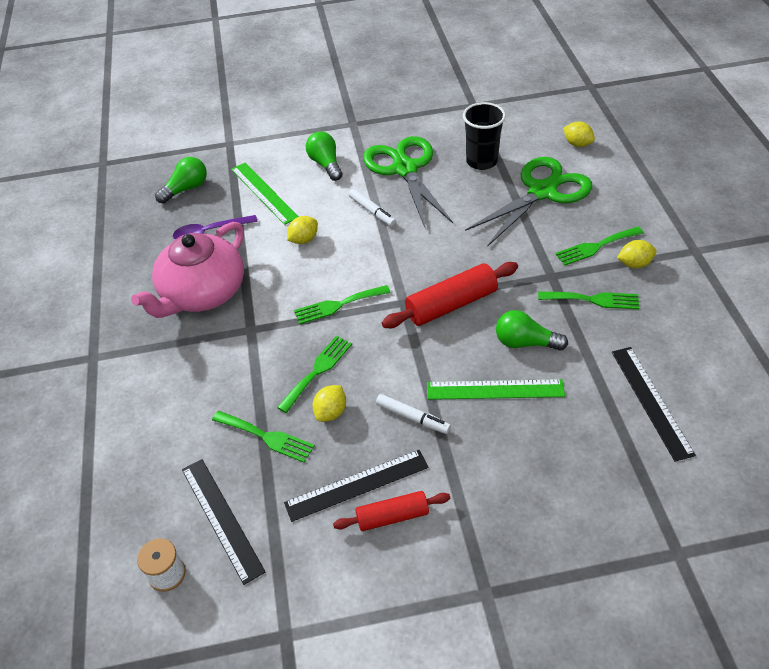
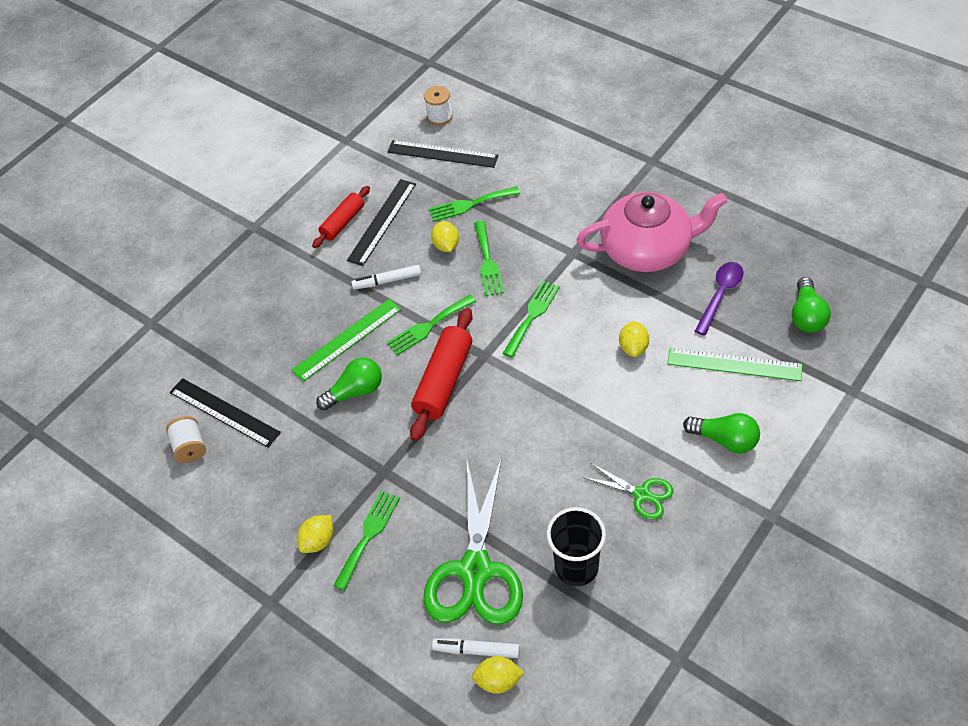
camera: 140 degrees right, 5 degrees up
(202, 293) = (647, 249): pink teapot -> pink teapot turned 90 degrees clockwise
(372, 211) = (611, 420): white marker -> white marker (476, 650)
(405, 169) = (642, 494): green scissors -> green scissors, size x0.49
(593, 300) = (329, 472): green fork -> green fork (428, 326)
(700, 391) = (190, 447): none -> white spool

